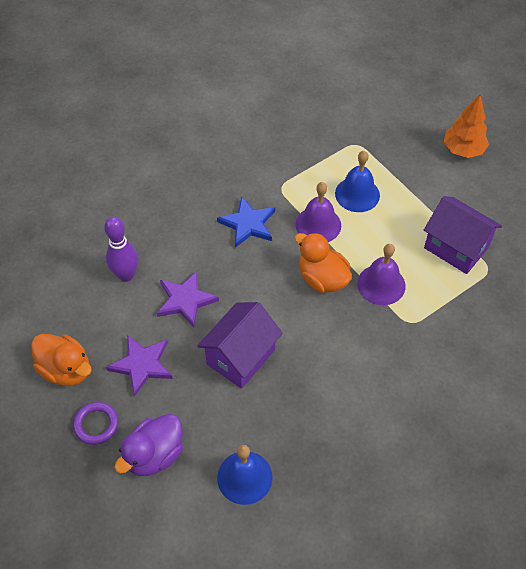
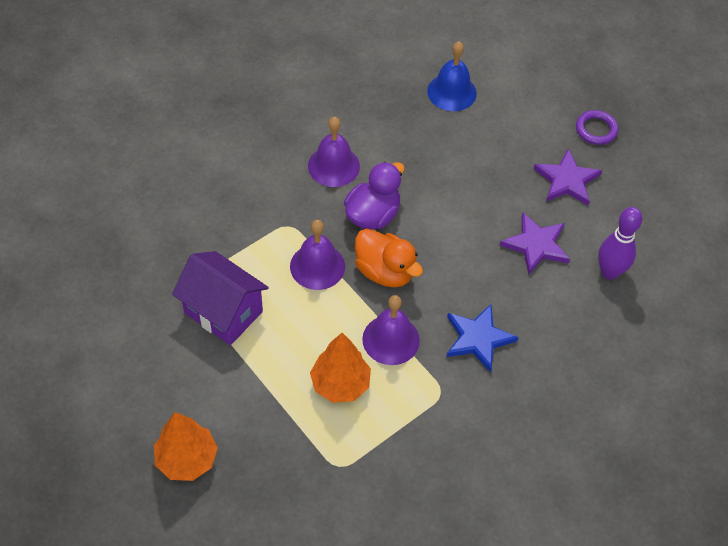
camera: 175 degrees right, 0 degrees up
(66, 370) = (641, 175): orange duck -> none
(154, 455) = (535, 107): purple duck -> purple duck (373, 215)
(241, 357) = (467, 189): purple house -> none
(357, 194) = (340, 384): blue bell -> orange tree
(372, 384) = (333, 166): none -> purple bell

